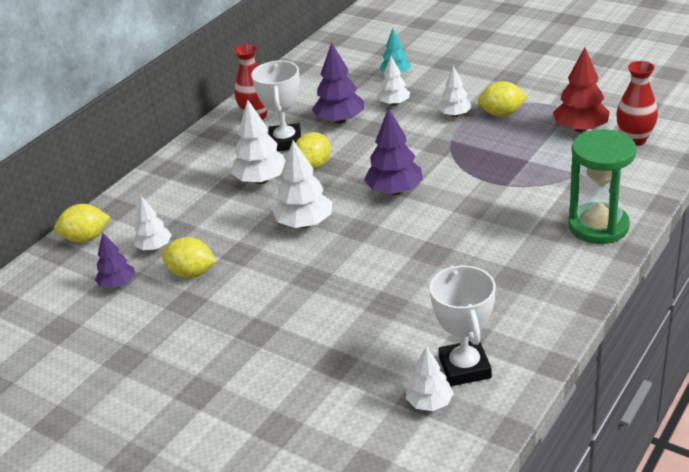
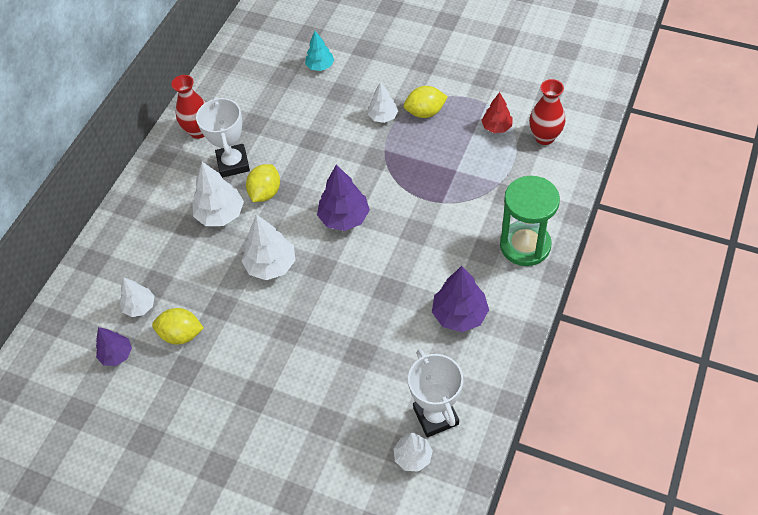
camera: 10 degrees left, 20 degrees up
(86, 238) = (73, 302): yellow lemon -> none
(340, 120) = (279, 131): purple tree -> purple tree (459, 314)
(394, 103) = (325, 106): white tree -> none
(580, 129) = (496, 127): red tree -> red tree, size x0.63

